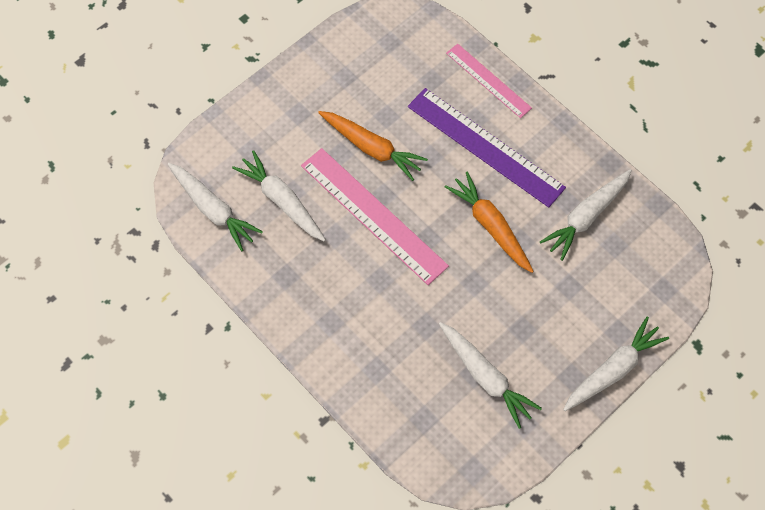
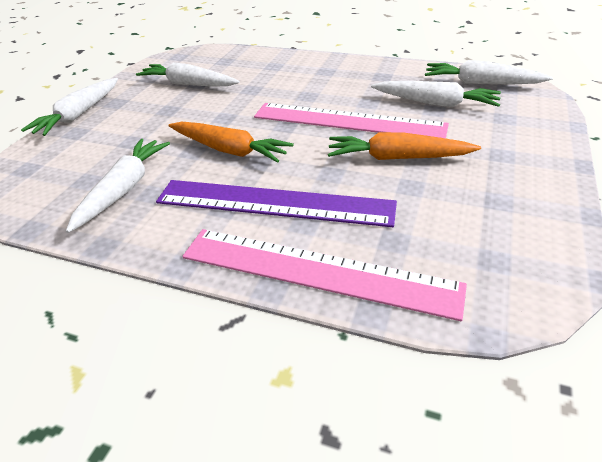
camera: 155 degrees right, 25 degrees down
(488, 80) = (317, 271): pink ruler -> pink ruler, size x1.66

